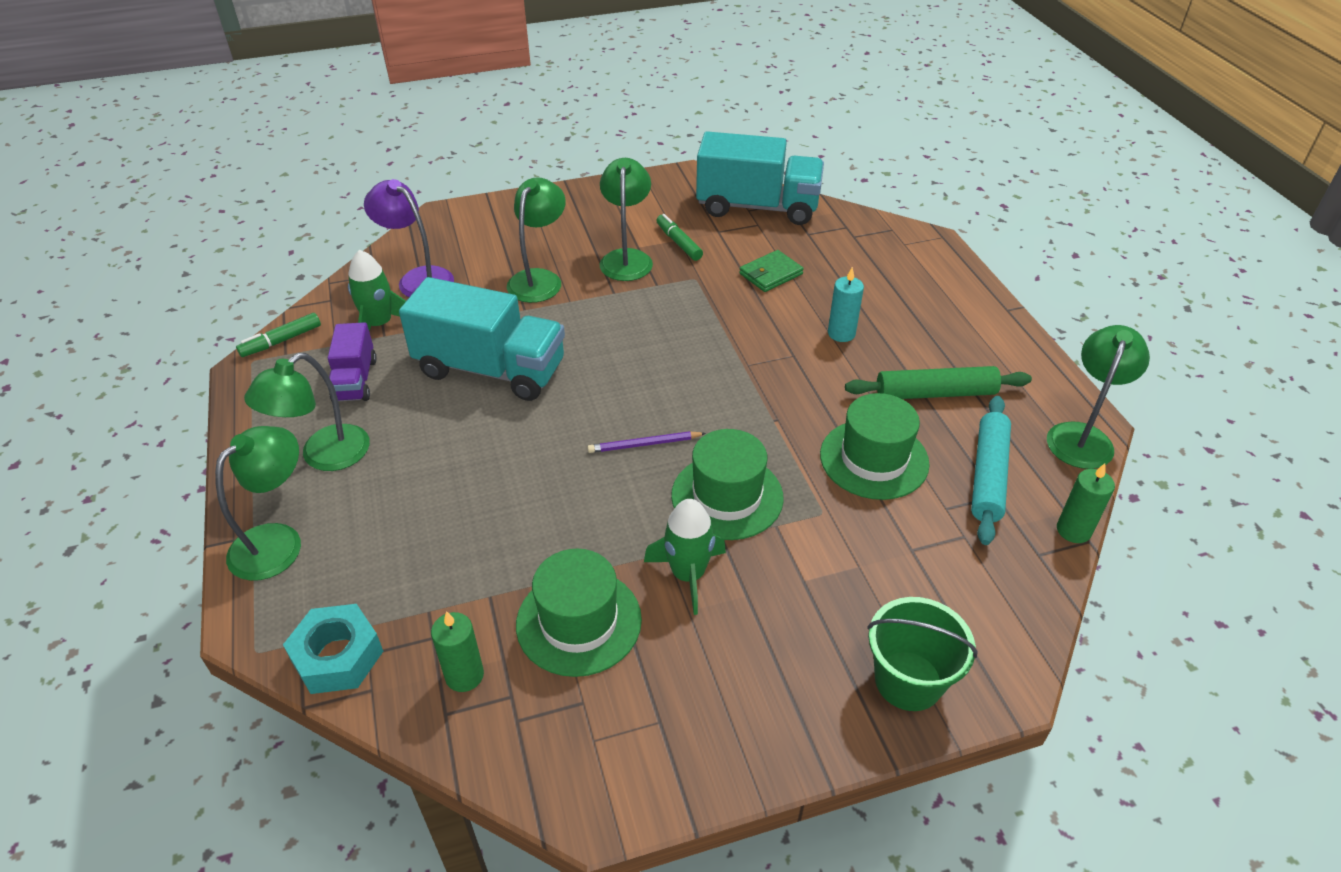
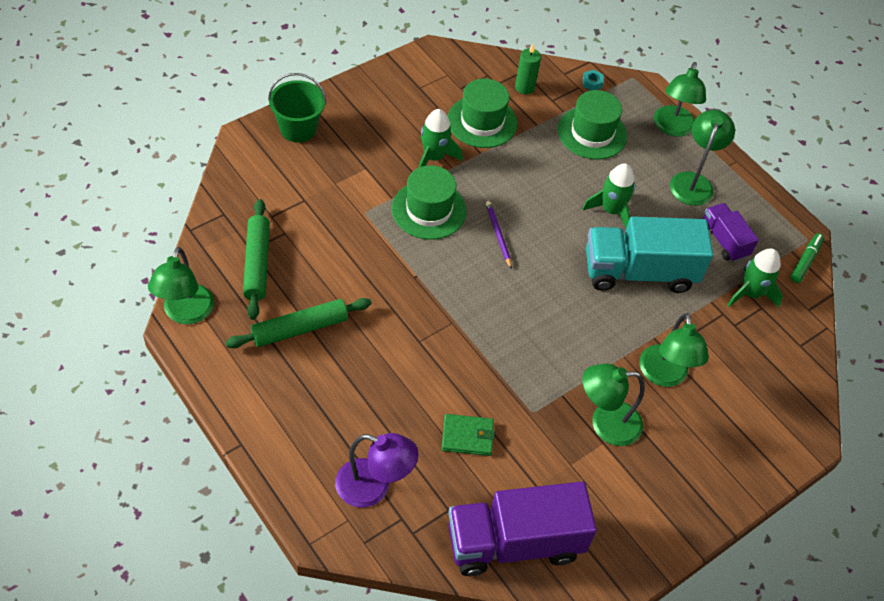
camera: 155 degrees right, 10 degrees up
(337, 656) = (592, 83): turquoise nut -> turquoise nut, size x0.47
(418, 278) = (762, 350): purple lamp -> purple lamp (374, 487)
(470, 443) = (611, 210): none -> green rocket
(627, 258) = (605, 423): green lamp -> green lamp turned 105 degrees clockwise
(644, 444) = (498, 235): purple pencil -> purple pencil turned 75 degrees counterclockwise
(678, 243) = (569, 459): green marker -> none
(757, 207) = (514, 542): turquoise truck -> purple truck
(771, 274) = (467, 436): green wallet -> green wallet turned 60 degrees clockwise
(841, 333) = (386, 375): turquoise candle -> none
(874, 459) = (338, 259): green hat -> green hat (592, 133)
(988, 475) = (256, 263): turquoise rolling pin -> green rolling pin
(1073, 530) = (200, 235): green candle -> none

